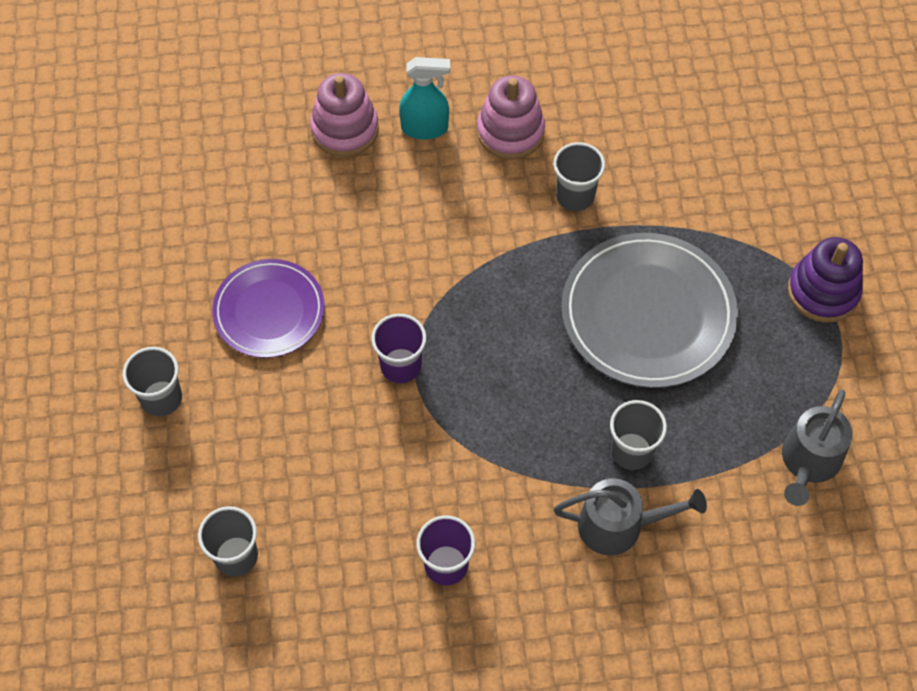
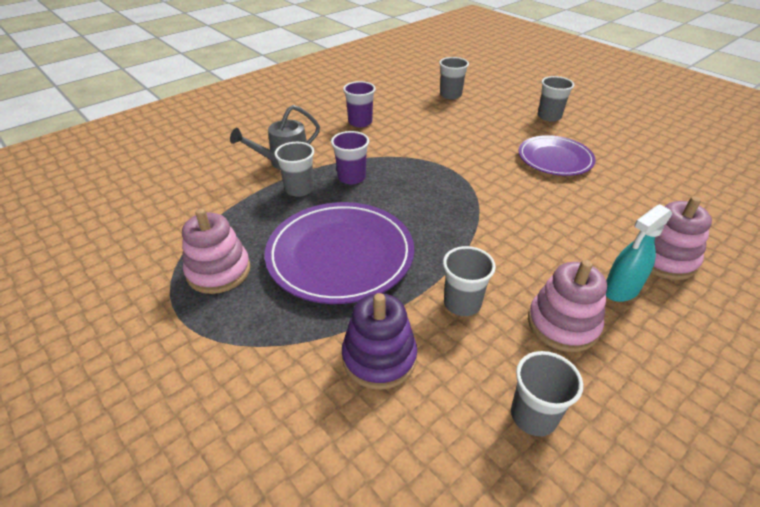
camera: 145 degrees right, 20 degrees down
(401, 366) = (462, 168): purple cup -> purple cup (351, 177)
(605, 91) = (533, 416): none -> grey cup
(648, 314) = (340, 255): grey plate -> purple plate
(782, 365) = (219, 271): none -> pink stacking toy
(808, 462) = (177, 229): grey watering can -> none
(823, 291) = (203, 338): purple stacking toy -> purple stacking toy (379, 357)

